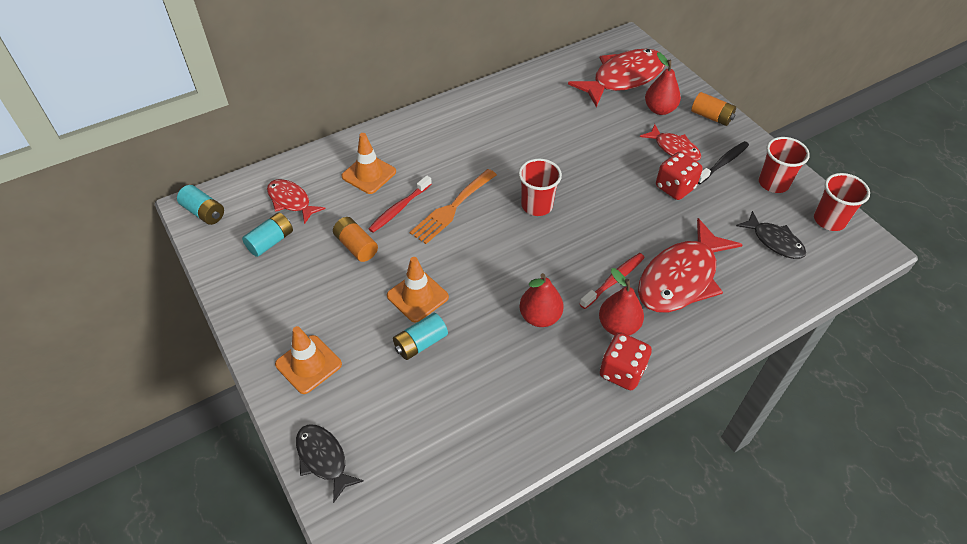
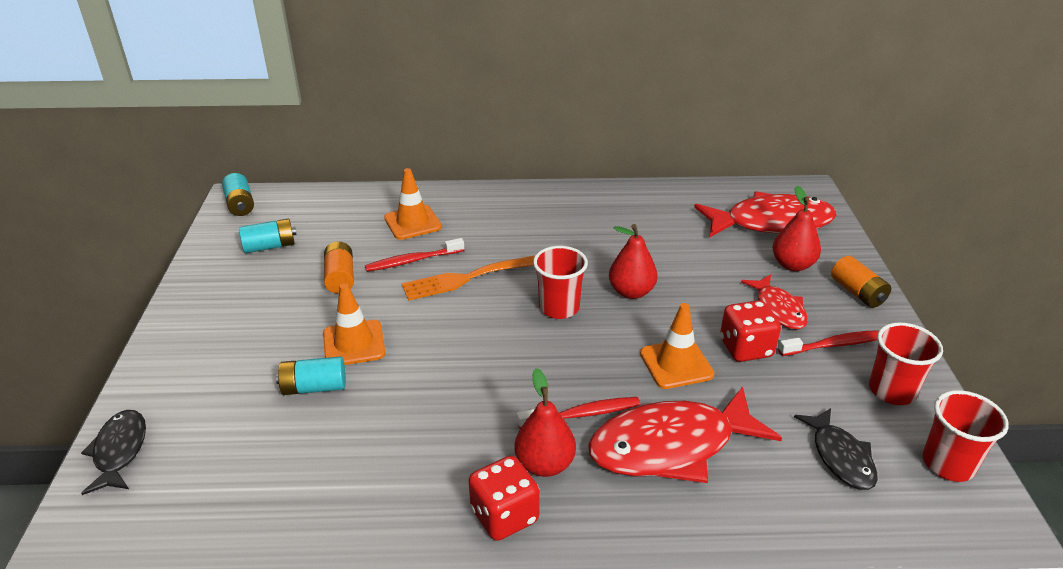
camera: 30 degrees right, 15 degrees down
(291, 201) = (321, 221): red fish -> none
(308, 364) = (195, 360): orange traffic cone -> orange traffic cone (676, 364)
(540, 317) = (462, 416): red pear -> red pear (631, 292)
(723, 163) = (834, 345): black toothbrush -> red toothbrush

